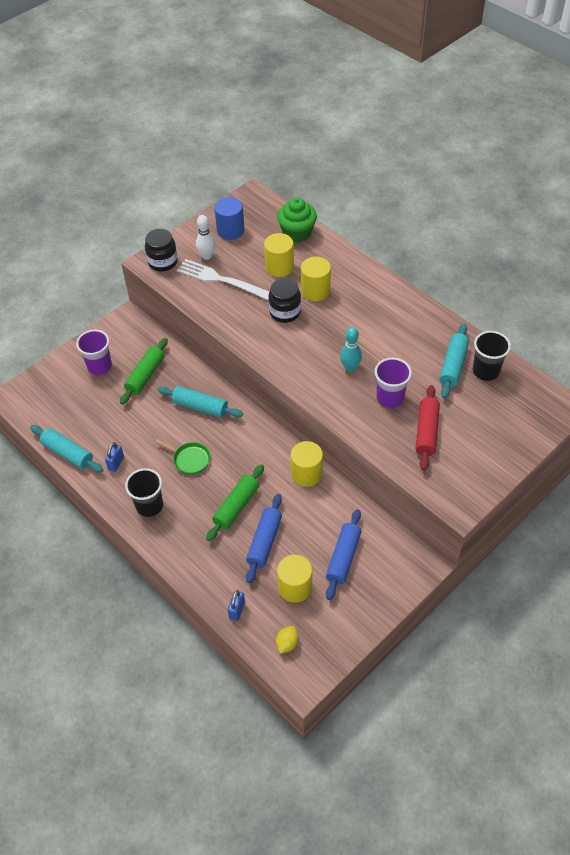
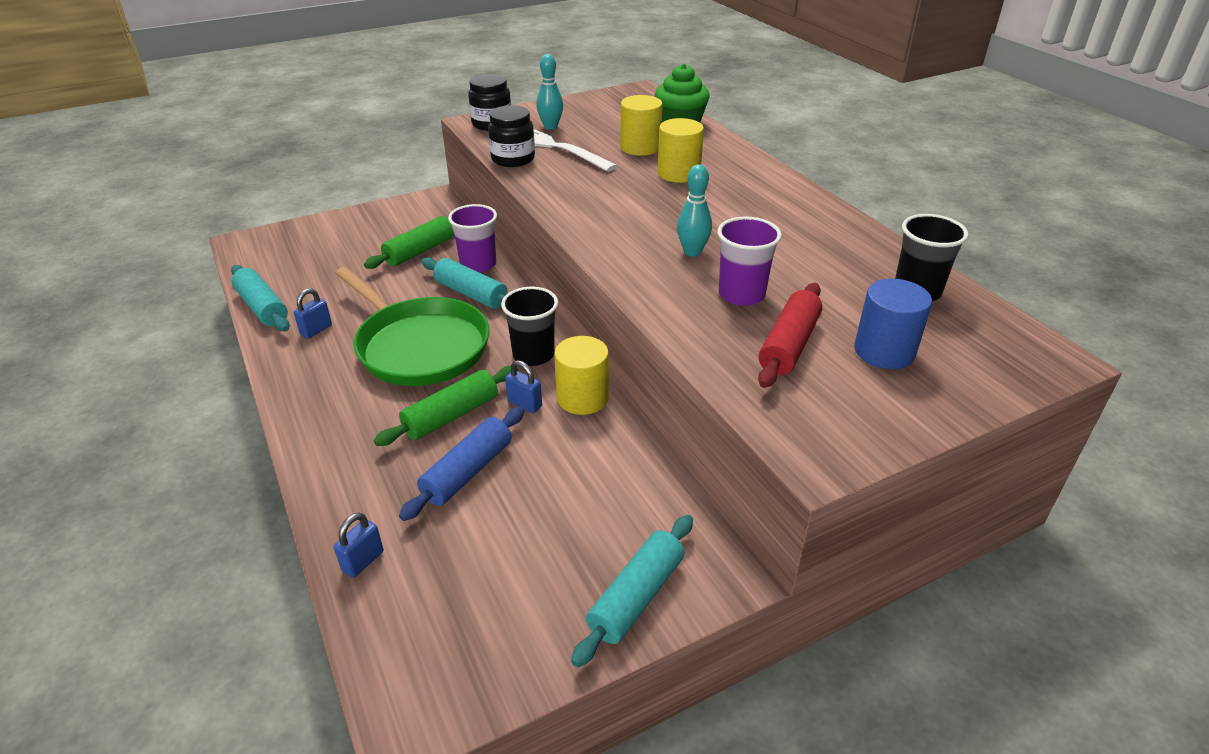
camera: 15 degrees right, 15 degrees down
(99, 366) = (369, 233): purple cup -> purple cup (478, 264)
(149, 505) = (325, 387): black cup -> black cup (533, 355)
(190, 459) = (419, 346): green pan -> green pan, size x2.29
(207, 256) = (550, 127): white bowling pin -> turquoise bowling pin
(230, 230) = (594, 111): blue cylinder -> blue cylinder (884, 351)
(275, 487) = (524, 404): none -> blue padlock
(285, 312) = (624, 186): black jar -> black jar (513, 159)
(287, 643) = (417, 641): yellow lemon -> none
(295, 587) = (481, 551): yellow cylinder -> none
(343, 557) = (587, 526): blue rolling pin -> none
(453, 366) = (862, 277): turquoise rolling pin -> turquoise rolling pin (636, 597)

